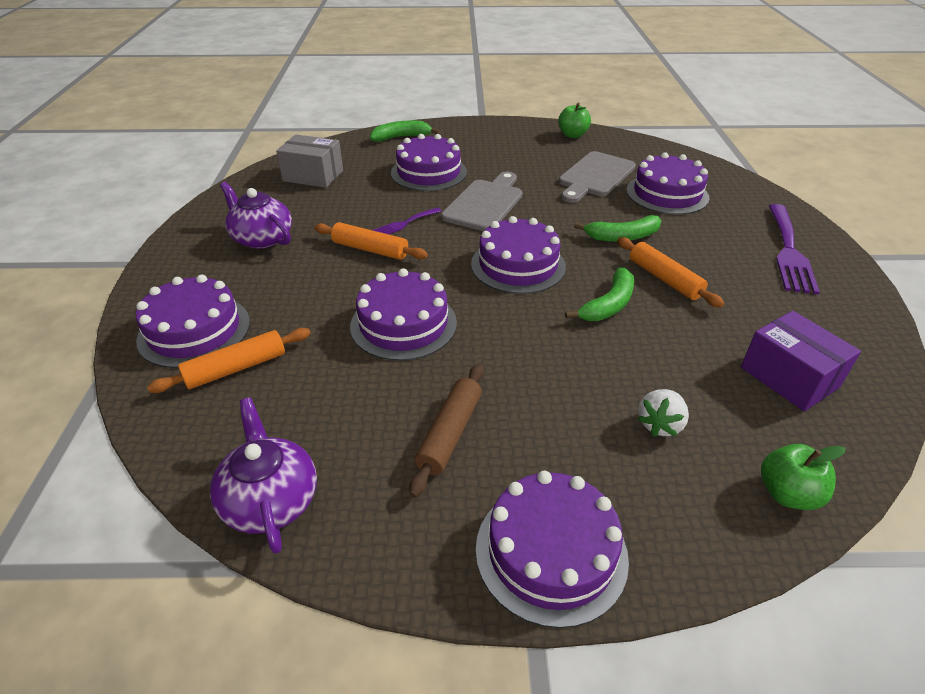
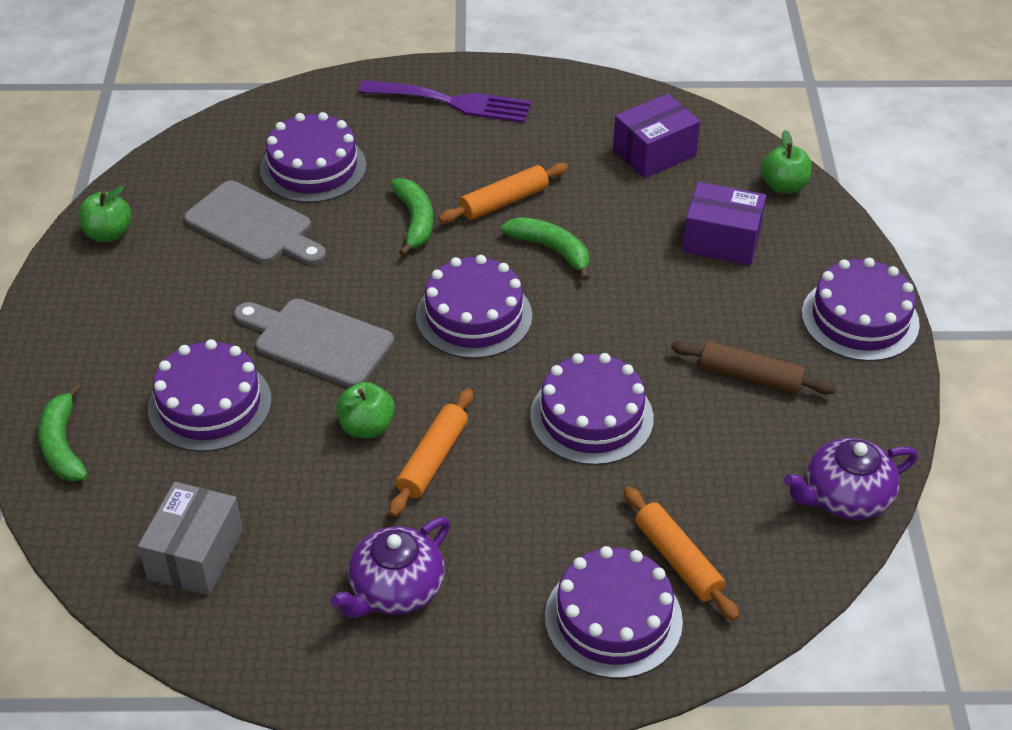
camera: 90 degrees left, 5 degrees up
(404, 224) = (366, 427): purple fork -> green apple
(660, 424) = (721, 240): white strawberry -> purple box

